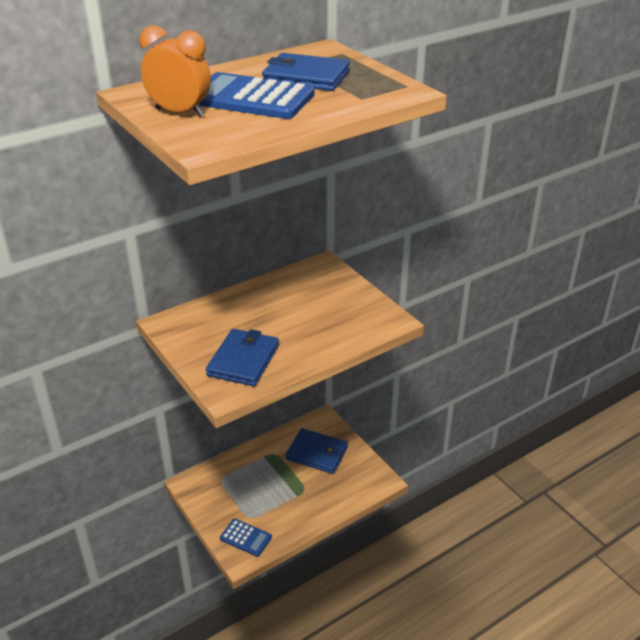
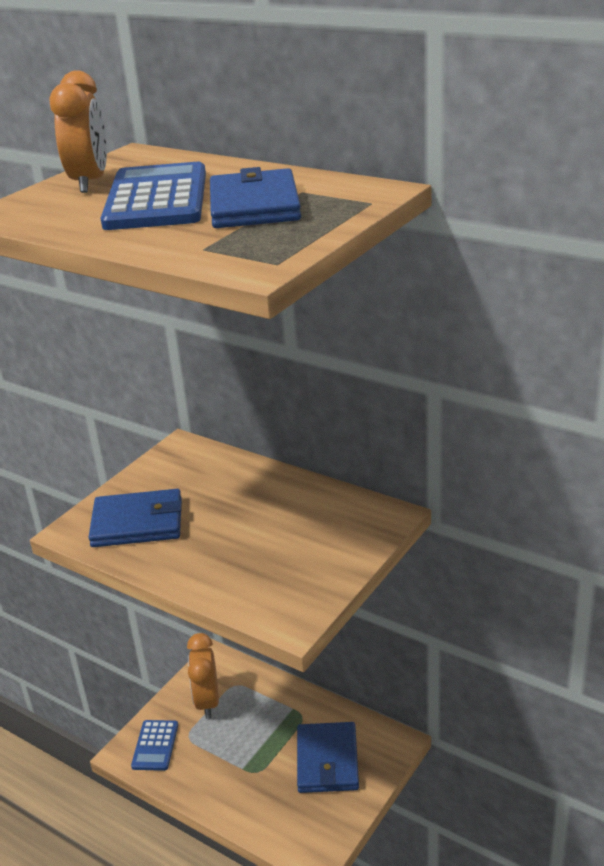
camera: 70 degrees right, 5 degrees down
(225, 498) = (207, 702): none -> orange clock

